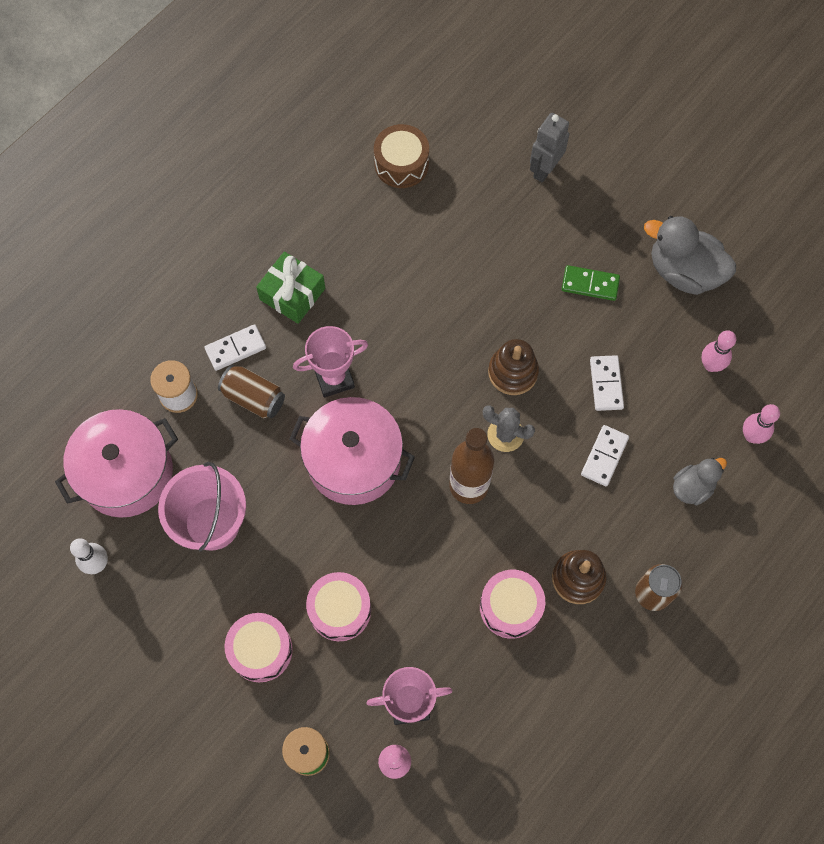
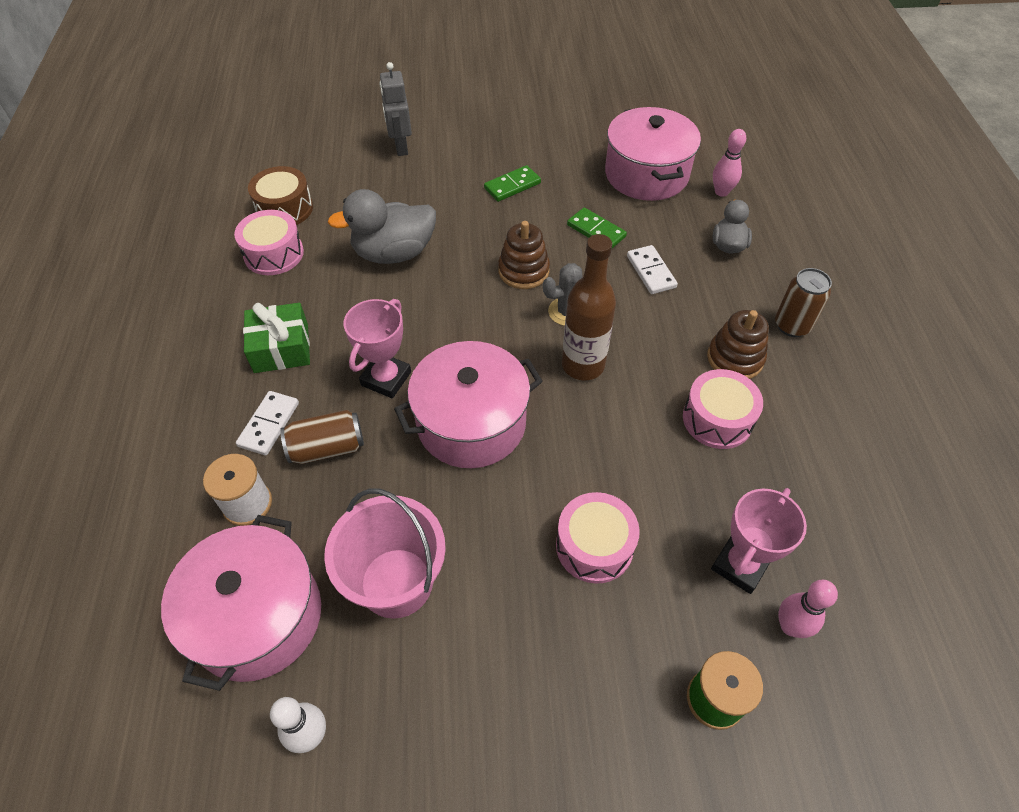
camera: 45 degrees left, 15 degrees down
(261, 650) = (566, 650): pink drum -> pink drum (274, 254)
(606, 384) = (596, 231): white domino -> green domino
(683, 272) = (564, 140): grey duck -> grey duck (394, 253)
(711, 365) = (646, 174): pink bowling pin -> pink pot

